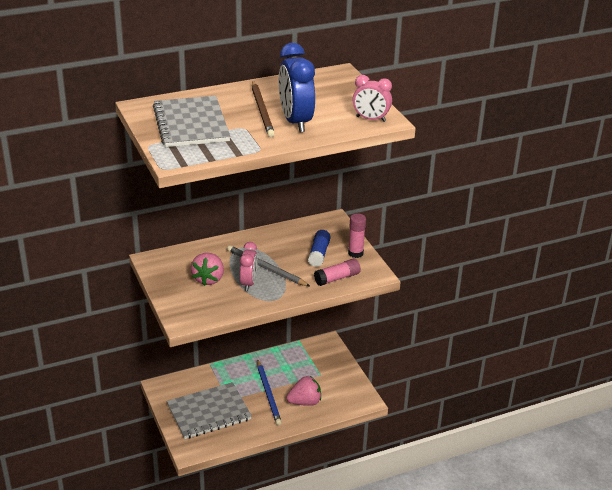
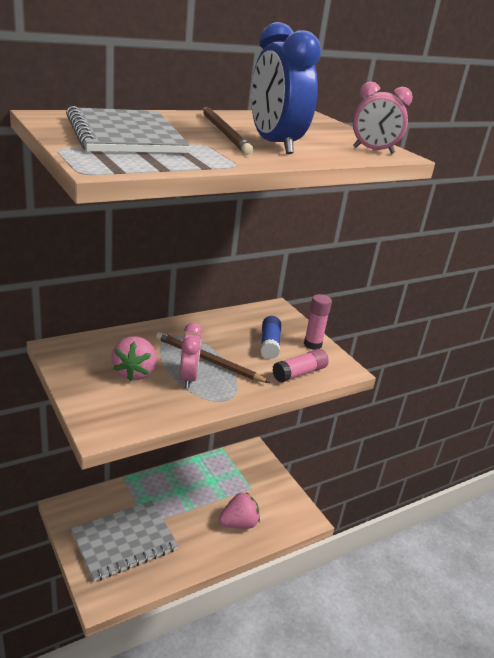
camera: 10 degrees left, 5 degrees down
(266, 268) = (208, 360): grey pencil -> brown pencil
(268, 394) = (195, 514): blue pencil -> none

